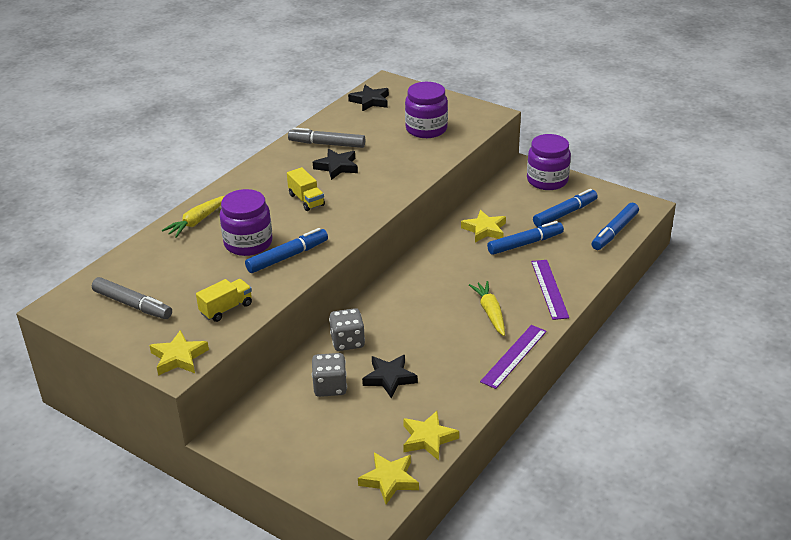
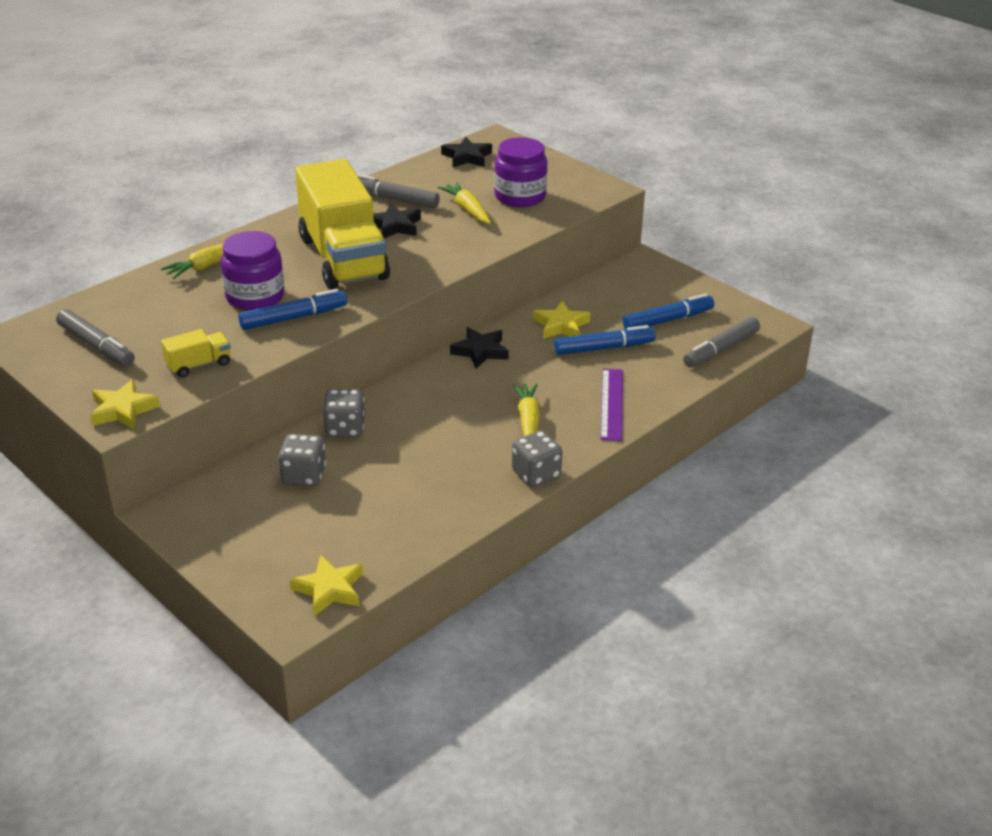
camera: 10 degrees right, 0 degrees up
(306, 200) = (343, 258): yellow truck -> yellow truck, size x2.50
(389, 145) = (467, 210): none -> yellow carrot
(389, 378) = (377, 476): black star -> black star (480, 351)
(428, 439) = (394, 551): yellow star -> none
(514, 356) = (536, 474): purple ruler -> grey dice
(547, 180) = (662, 279): purple jar -> none
(615, 232) = (721, 349): blue marker -> grey marker

